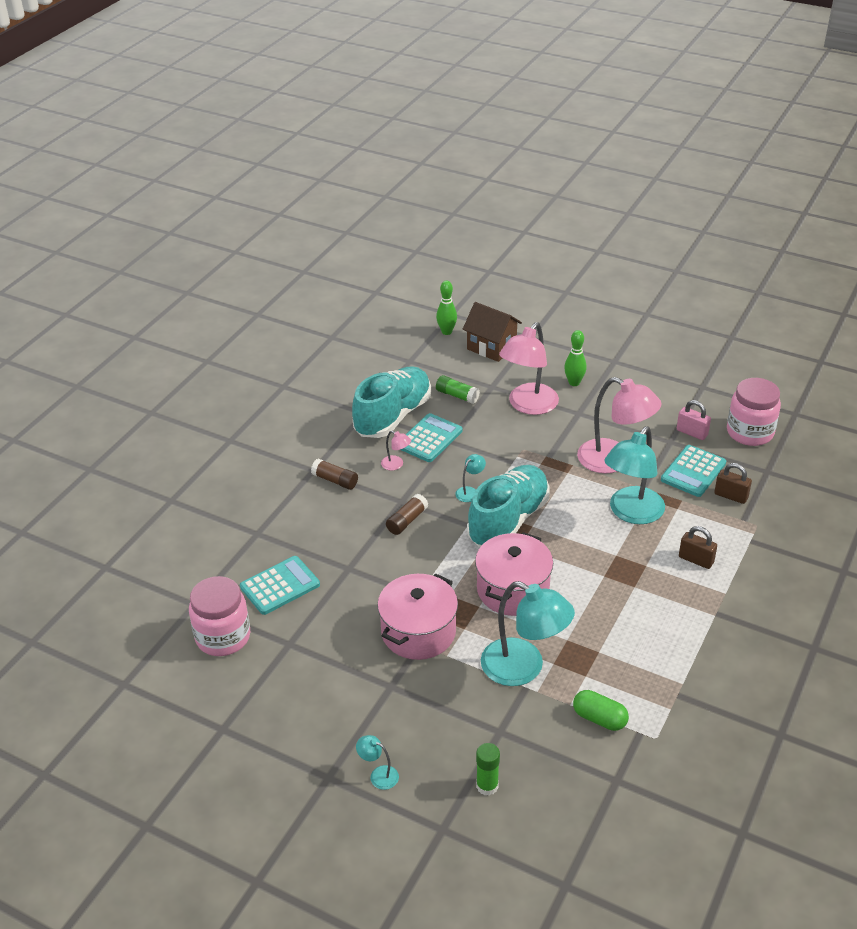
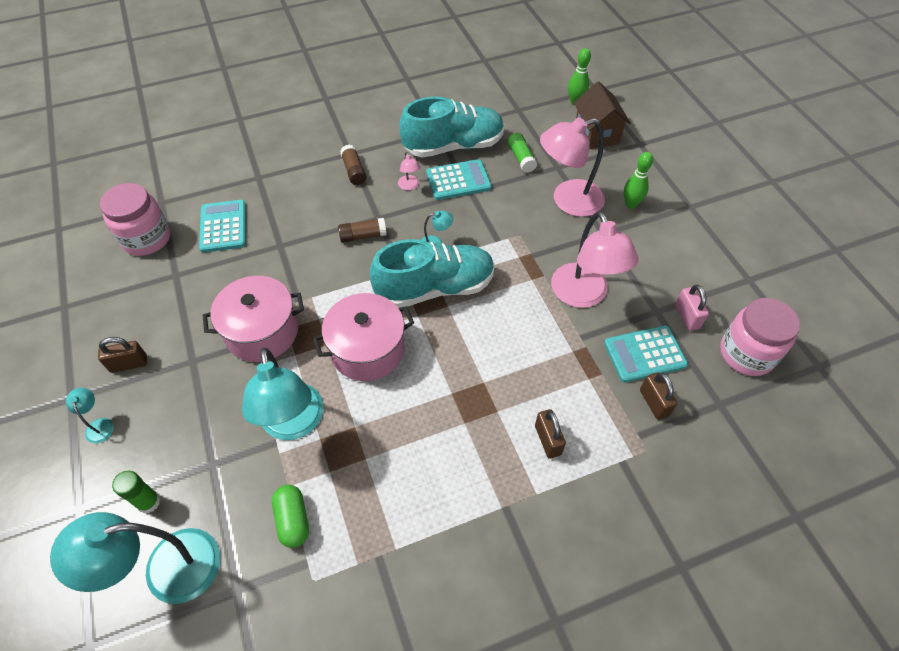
camera: 40 degrees right, 15 degrees up
(280, 586) = (223, 226): turquoise calculator -> turquoise calculator turned 105 degrees counterclockwise
(342, 724) = (129, 364): none -> brown padlock
(631, 513) = (542, 353): turquoise lamp -> turquoise lamp (166, 570)

